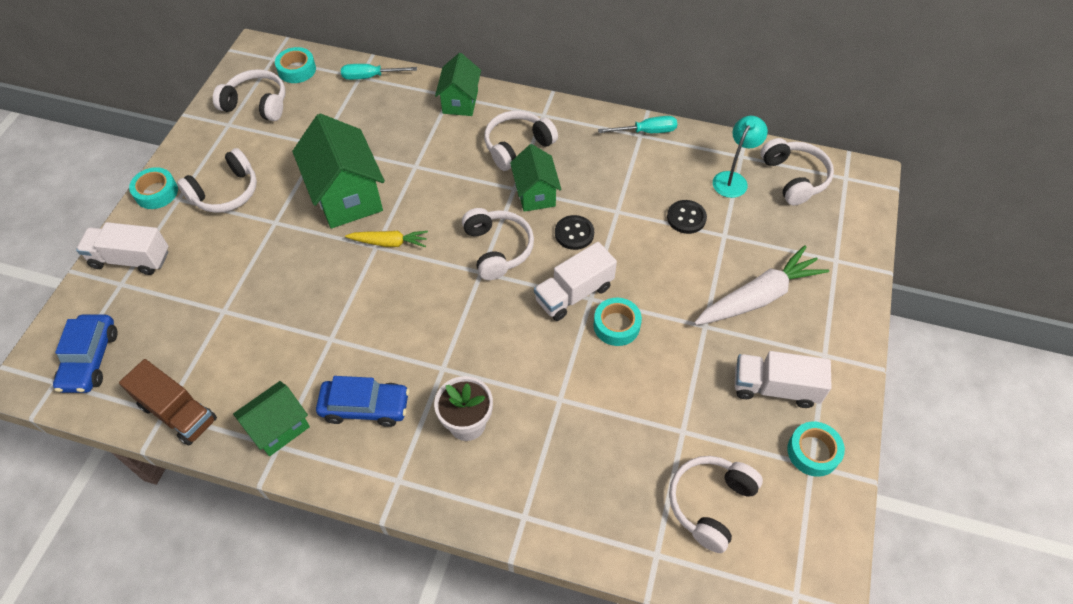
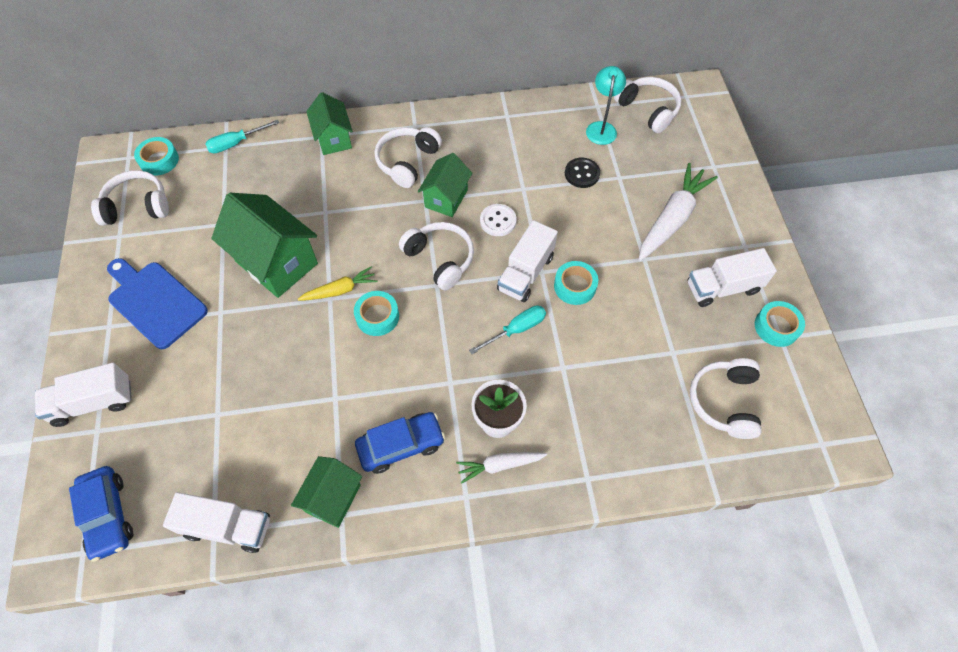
camera: 25 degrees left, 5 degrees up
(156, 192) = (82, 328): turquoise tape -> turquoise tape (377, 316)
(178, 412) = (227, 527): brown truck -> white truck
(226, 192) = (154, 302): white headphones -> blue cutting board
(446, 466) = (499, 465): none -> white carrot
(535, 194) = (446, 198): green house -> green house turned 60 degrees clockwise
(574, 233) = (498, 221): black button -> white button
(646, 131) = (510, 111): turquoise screwdriver -> turquoise screwdriver (516, 329)

